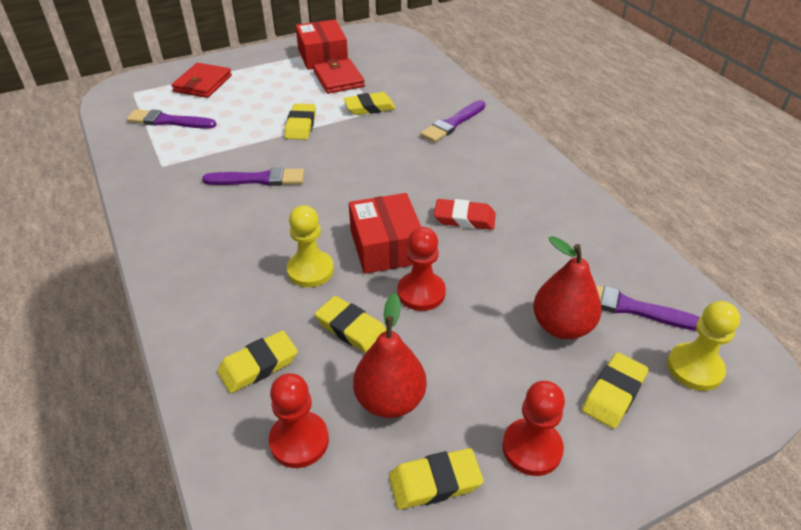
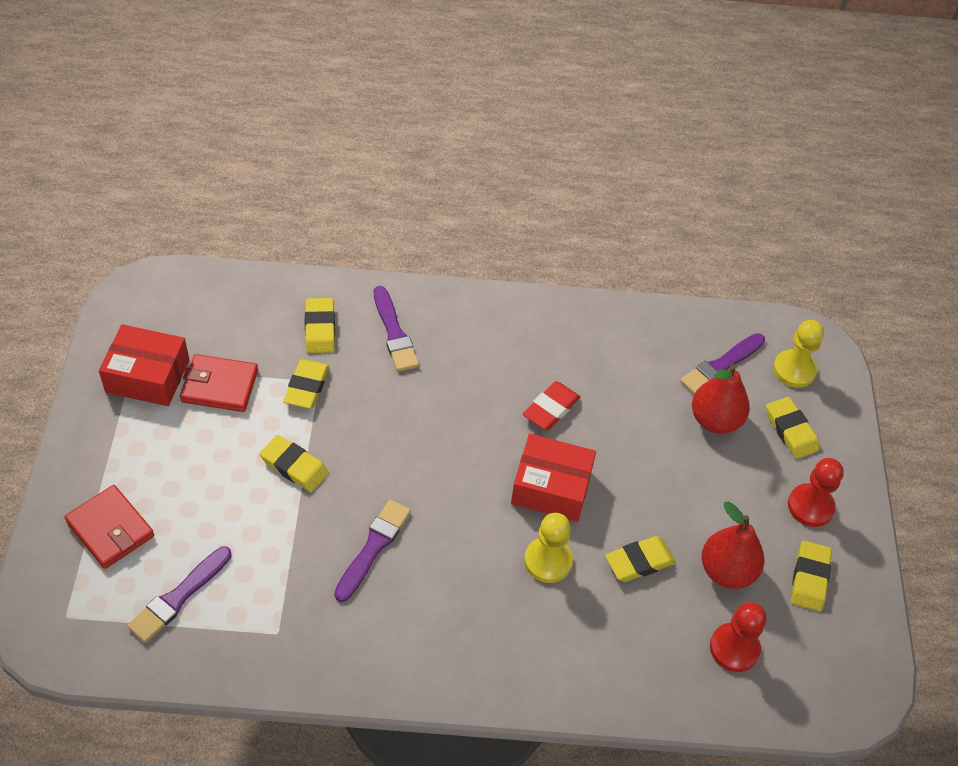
camera: 65 degrees left, 10 degrees up
(258, 365) = (642, 647): yellow eraser -> yellow eraser (320, 328)
(421, 293) = (626, 492): red pawn -> none

